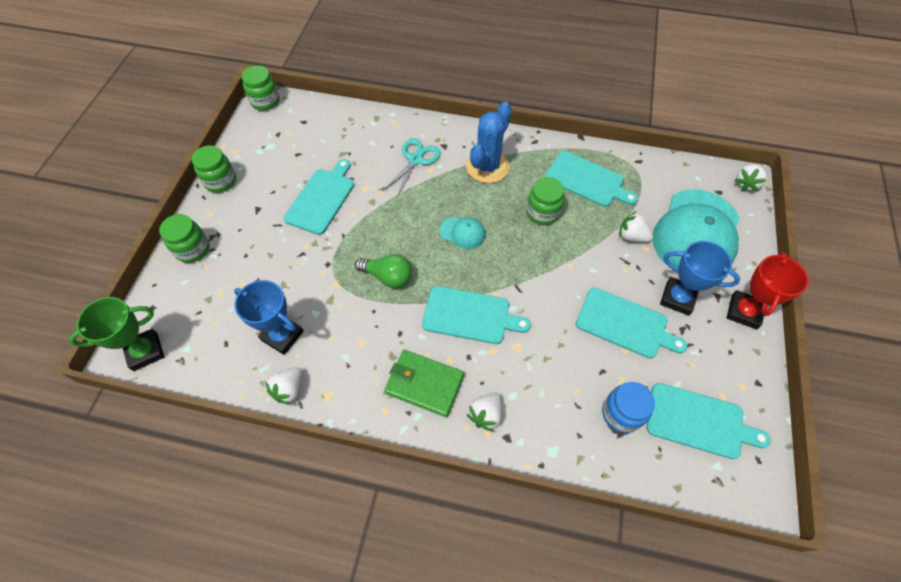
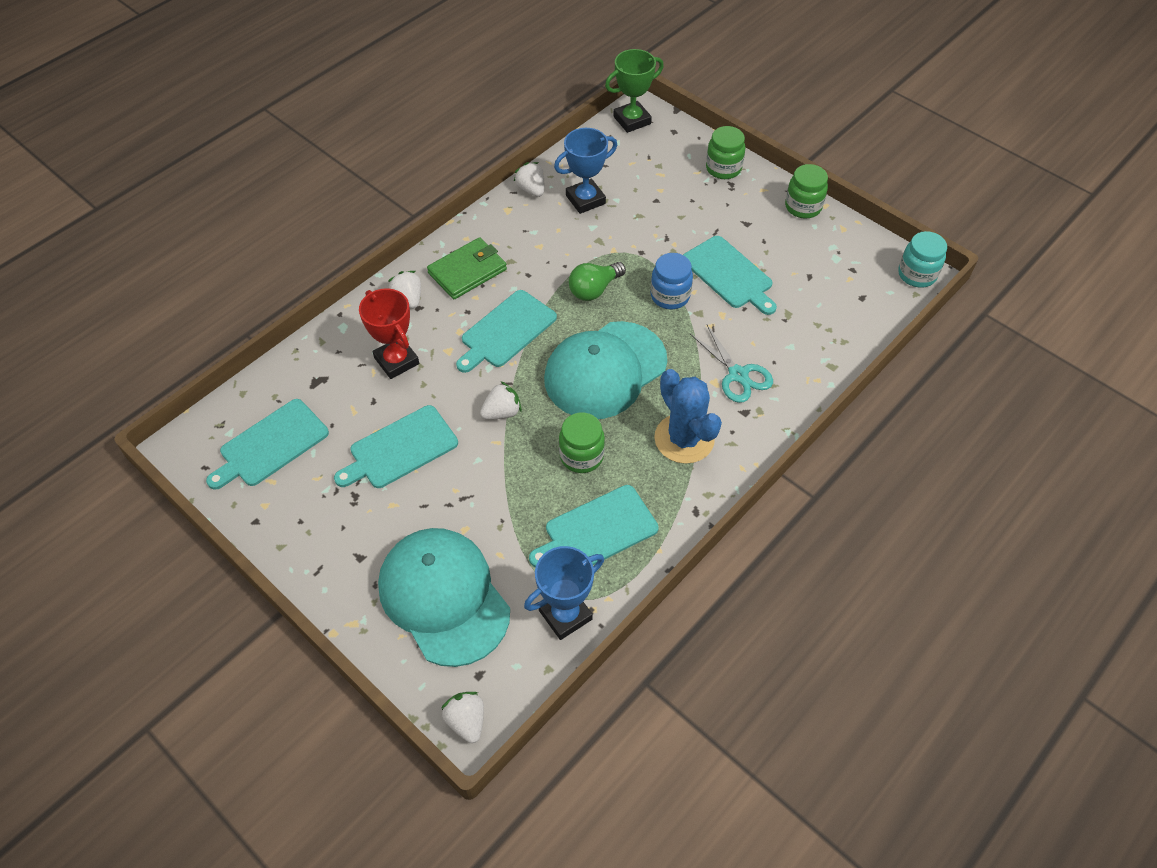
camera: 120 degrees right, 5 degrees down
(145, 351) = (632, 120): green trophy -> green trophy turned 60 degrees clockwise
(265, 101) = (917, 274): green jar -> turquoise jar
(463, 233) = (605, 370): turquoise cap -> turquoise cap, size x2.33
(621, 413) = (328, 391): blue jar -> blue jar (670, 296)
(631, 236) = (489, 525): white strawberry -> white strawberry (502, 412)
(677, 298) = (387, 516): blue trophy -> blue trophy (565, 615)
(743, 312) = (324, 568): red trophy -> red trophy (396, 361)

